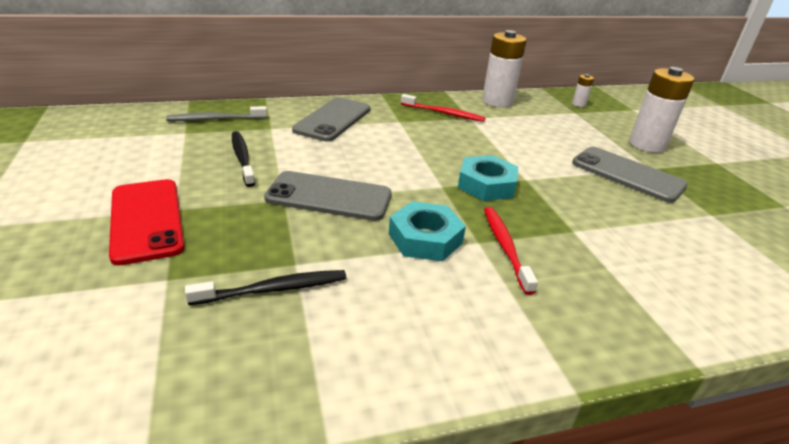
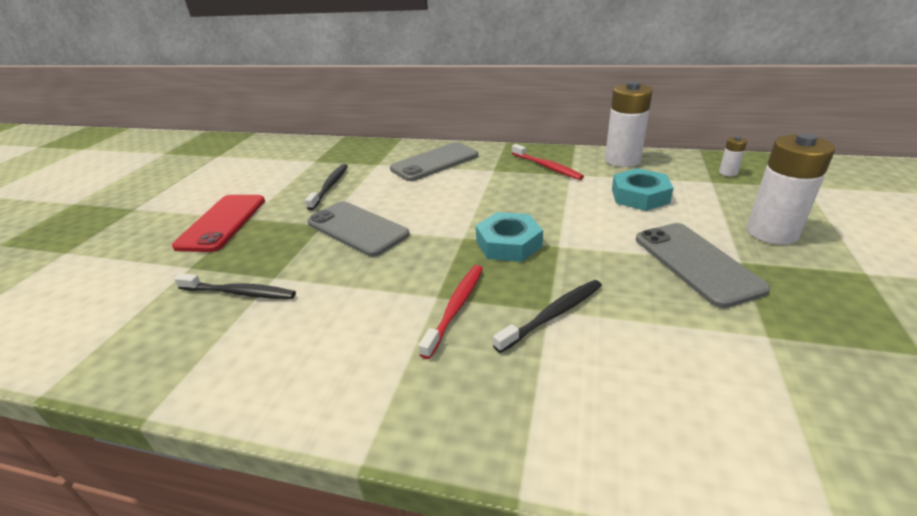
camera: 35 degrees right, 0 degrees up
(216, 119) = (345, 153): grey toothbrush -> none
(425, 238) = (392, 281): turquoise nut -> turquoise nut (640, 196)
(580, 234) = (552, 315): none -> black toothbrush

